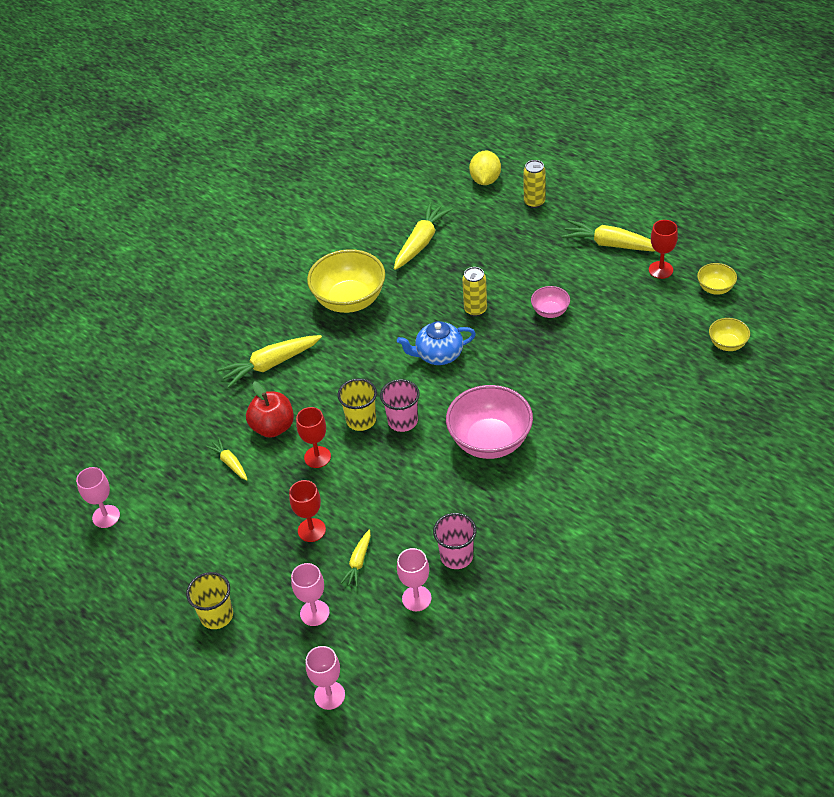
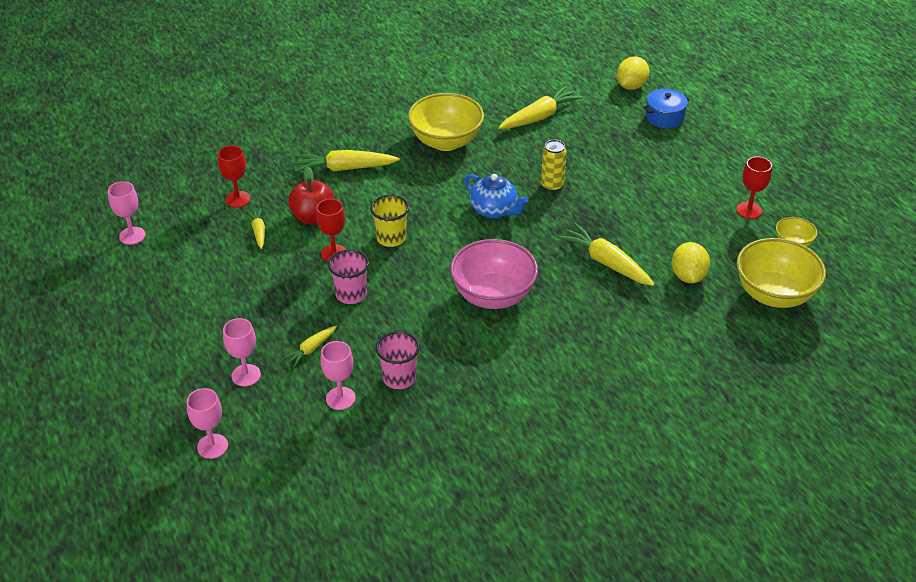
camera: 20 degrees right, 5 degrees down
(216, 615) = (165, 345): yellow cup -> none
(311, 530) = (289, 309): red goblet -> red goblet (238, 199)
(402, 421) = (426, 251): pink cup -> pink cup (351, 294)
(438, 355) = (494, 210): blue teapot -> blue teapot turned 150 degrees counterclockwise
(534, 202) = (664, 117): yellow can -> blue pot
(550, 311) = (620, 210): pink bowl -> none
(611, 244) = (715, 174): yellow carrot -> yellow carrot (606, 263)
(646, 354) = (688, 276): none -> yellow lemon
(727, 344) = (774, 294): yellow bowl -> yellow bowl, size x2.03

